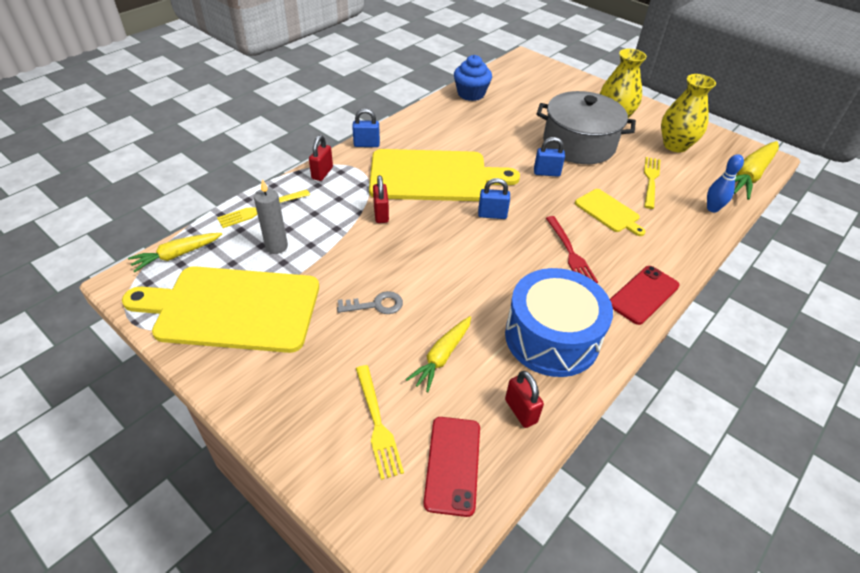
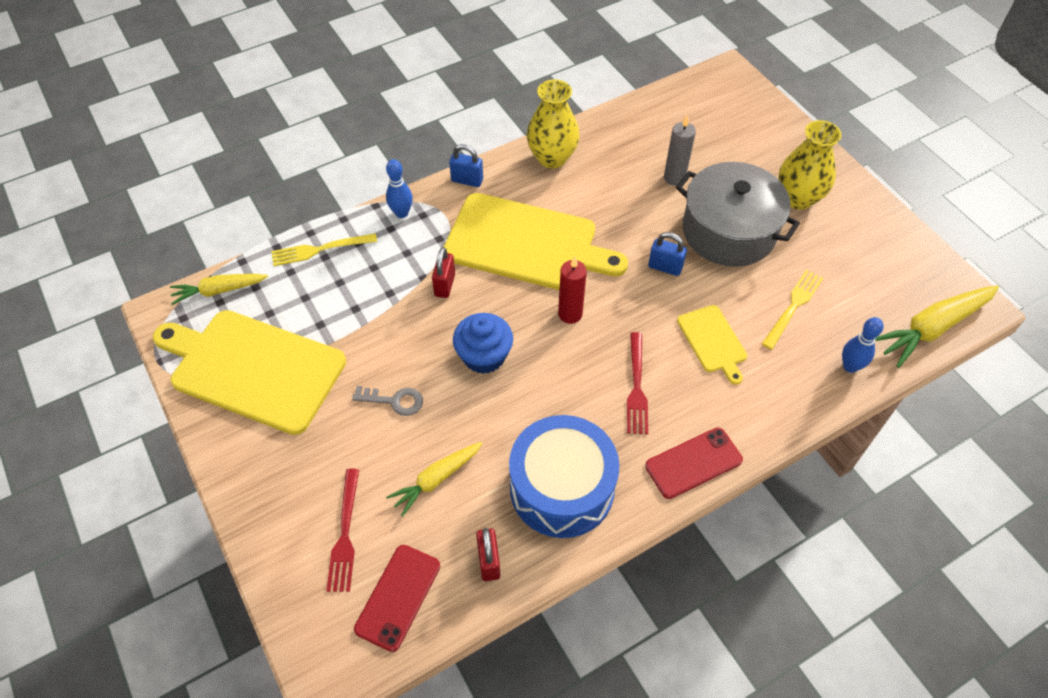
camera: 20 degrees right, 10 degrees up
(276, 247) = (320, 303): grey candle -> grey candle (674, 178)
(322, 173) = (401, 213): red padlock -> blue bowling pin
(378, 424) = (345, 535): yellow fork -> red fork
(471, 94) = (628, 123): blue cupcake -> blue cupcake (484, 356)
(492, 215) = (570, 314): blue padlock -> red candle
(675, 145) = (858, 259): yellow vase -> yellow vase (552, 158)

